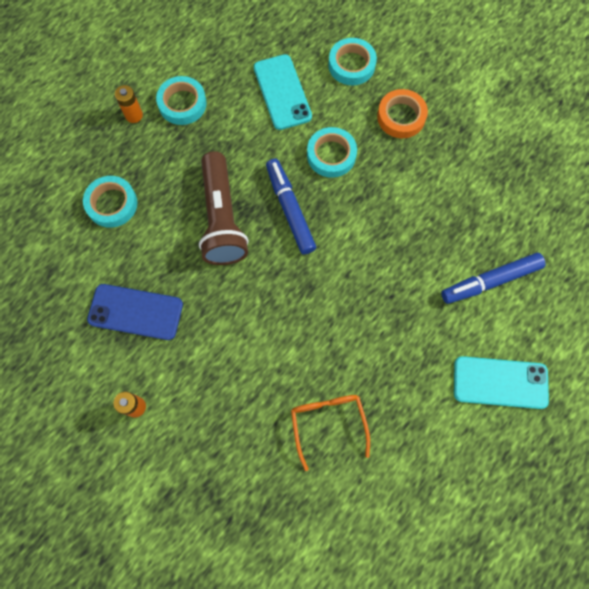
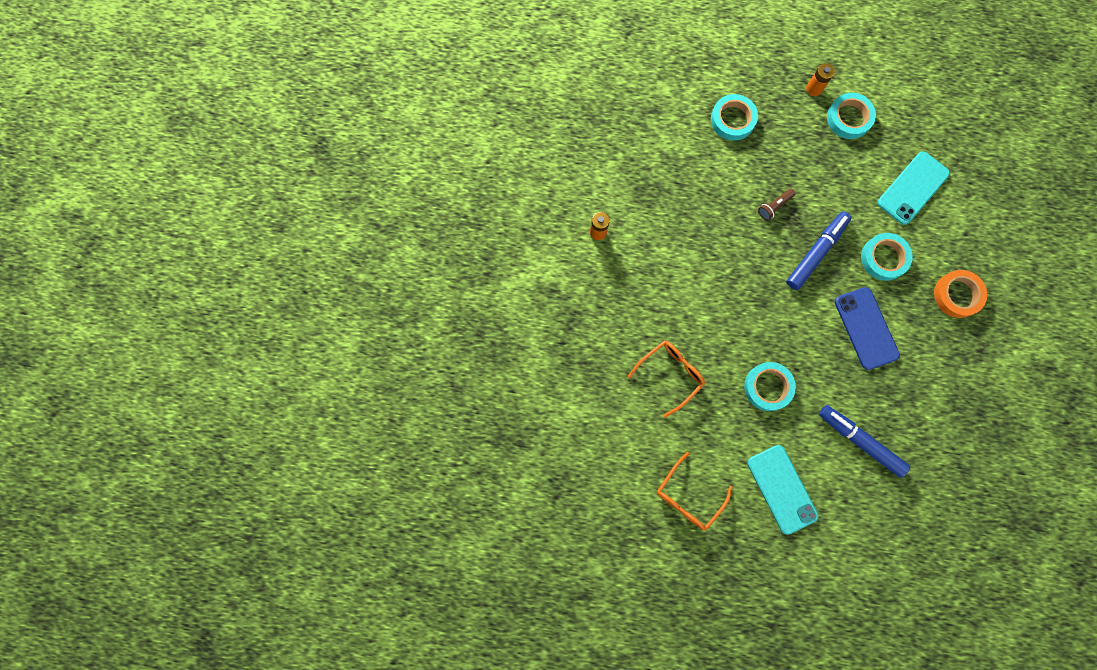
camera: 60 degrees right, 5 degrees up
(135, 312) = (664, 189): blue phone -> blue phone (866, 328)
(222, 219) = (774, 206): brown flashlight -> brown flashlight, size x0.40
(351, 65) = (977, 229): turquoise tape -> turquoise tape (768, 387)
(462, 482) = (688, 497): none -> orange glasses

